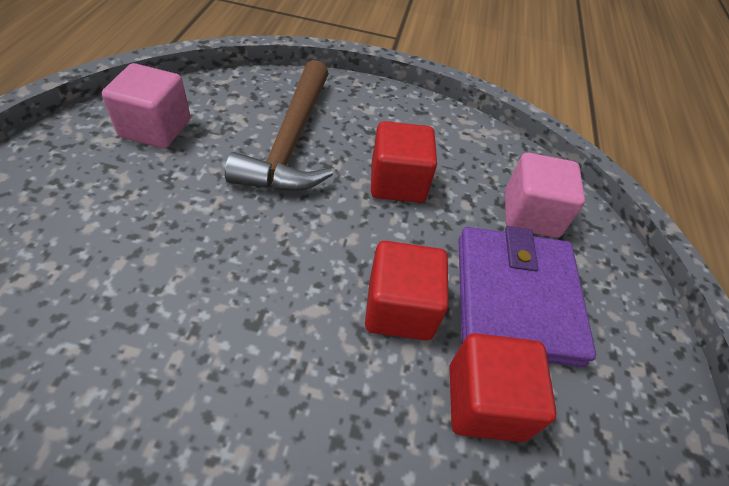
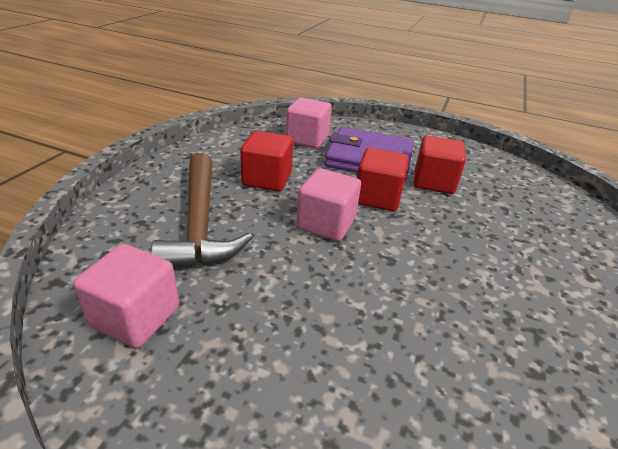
camera: 75 degrees left, 15 degrees down
(291, 141) = (200, 222): brown hammer -> brown hammer turned 60 degrees clockwise
(316, 249) = (326, 223): none -> pink cube

